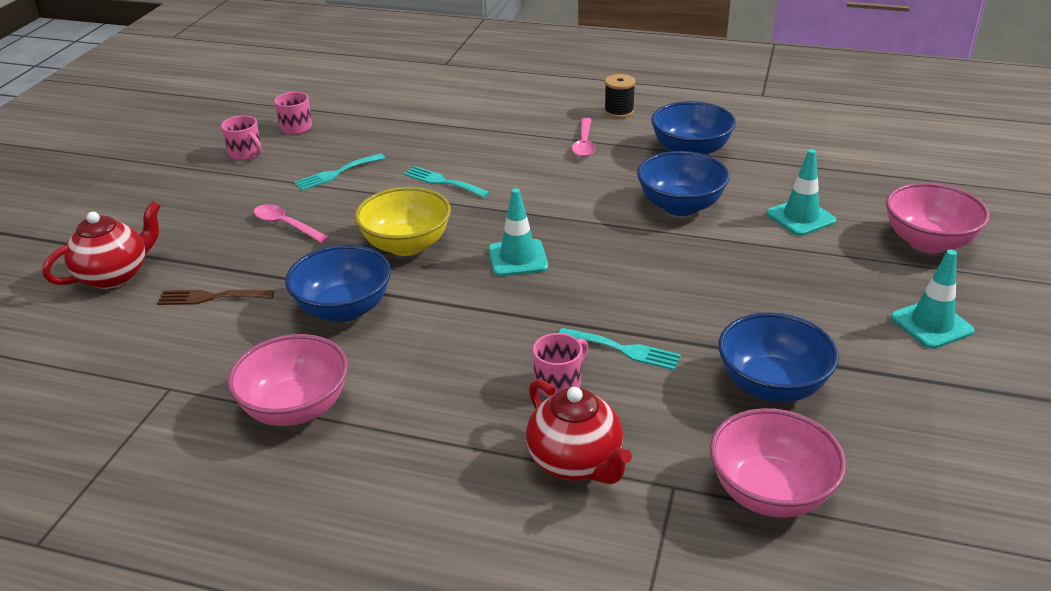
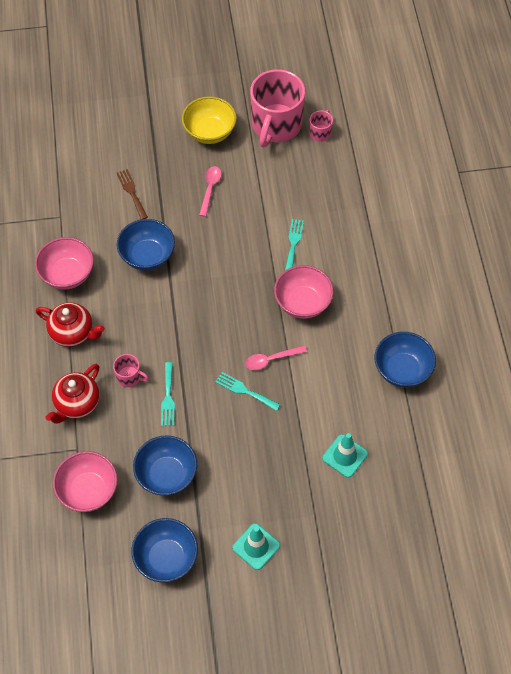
camera: 65 degrees right, 25 degrees up
(115, 275) = (131, 140): red teapot -> red teapot (73, 333)
(246, 153) = (276, 125): pink mug -> pink mug, size x2.31
(336, 173) = (276, 184): turquoise fork -> turquoise fork (244, 391)
(406, 245) = (217, 256): yellow bowl -> yellow bowl (209, 132)
(518, 258) = (229, 317): turquoise traffic cone -> none
(584, 144) = (381, 303): pink spoon -> pink spoon (270, 359)
(619, 112) = (439, 308): black spool -> none
(680, 206) = (326, 384): blue bowl -> blue bowl (166, 558)
(928, 242) = (348, 535): pink bowl -> pink bowl (302, 303)

